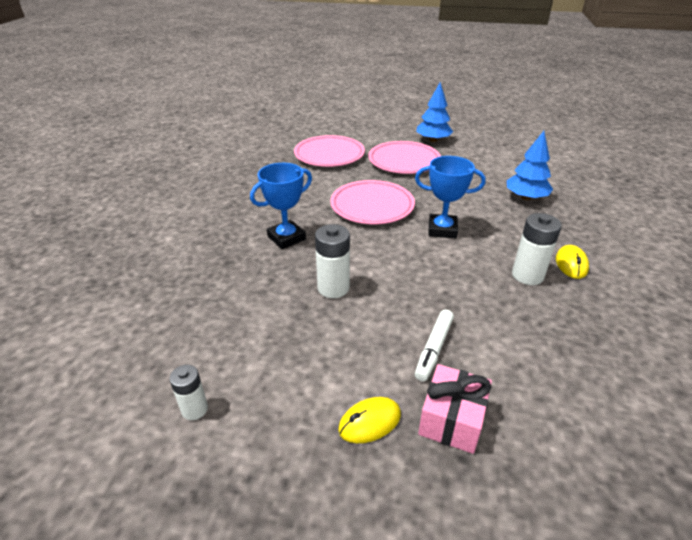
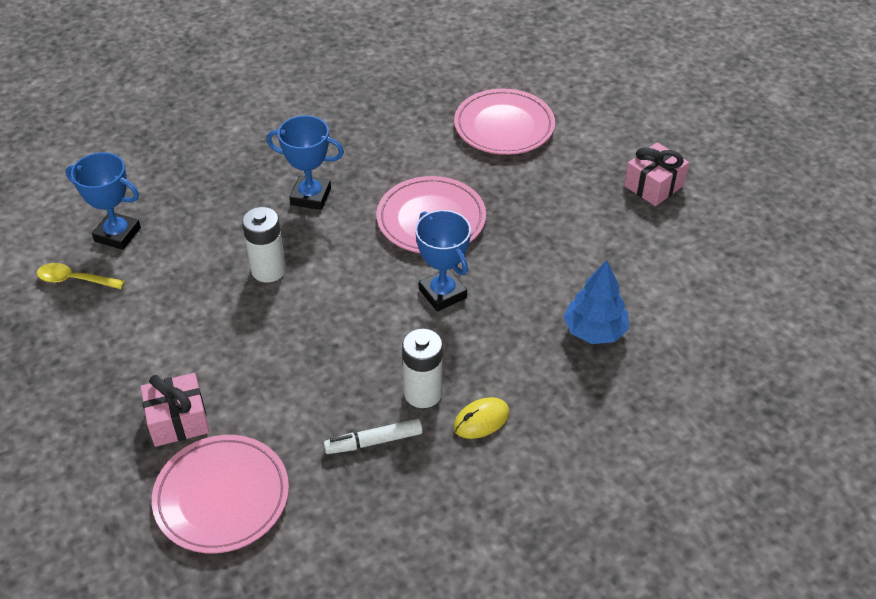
camera: 50 degrees right, 10 degrees up
(180, 351) = (117, 234): none -> blue trophy
(194, 409) = (75, 280): white battery -> yellow spoon
(369, 422) = (138, 375): yellow mouse -> none
(404, 161) = (563, 190): pink plate -> pink plate (222, 497)
(433, 140) = (653, 185): blue tree -> pink gift
(434, 348) = (249, 373): white marker -> white marker (374, 441)

